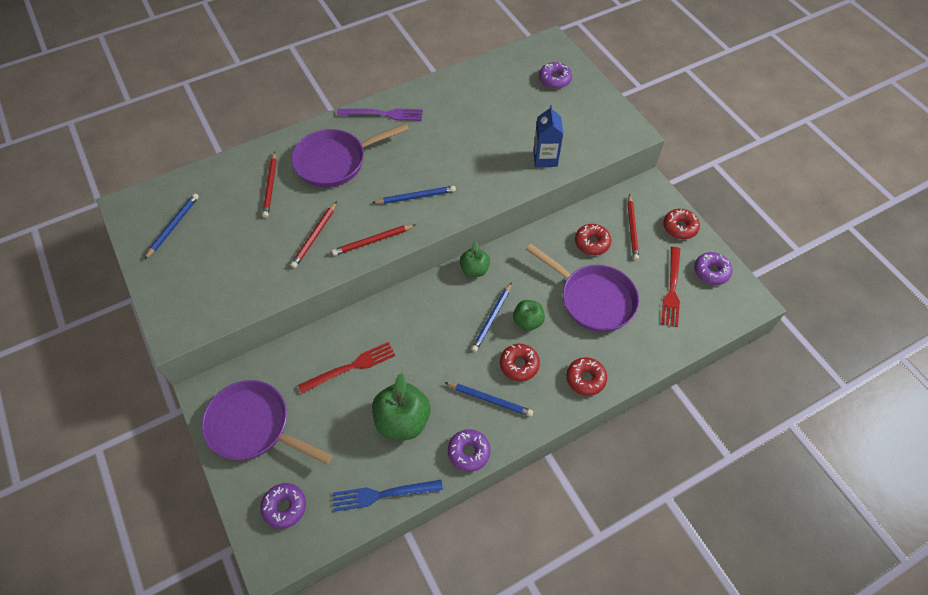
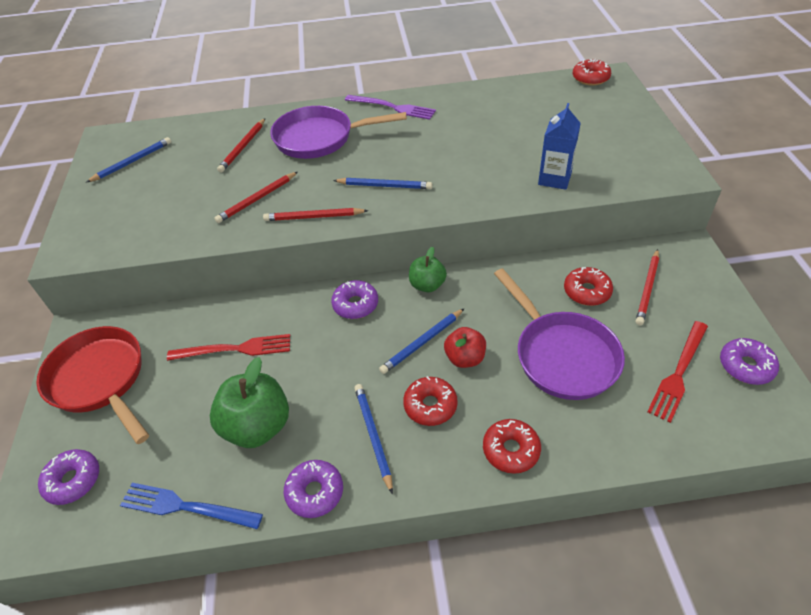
camera: 25 degrees right, 10 degrees down
(254, 426) = (100, 380): purple pan -> red pan
(490, 400) = (373, 436): blue pencil -> blue pencil turned 150 degrees counterclockwise
(527, 321) = (465, 358): green apple -> red apple
(554, 80) = (600, 108): purple donut -> purple donut (355, 304)
(679, 227) = (716, 302): red donut -> red donut (590, 78)

